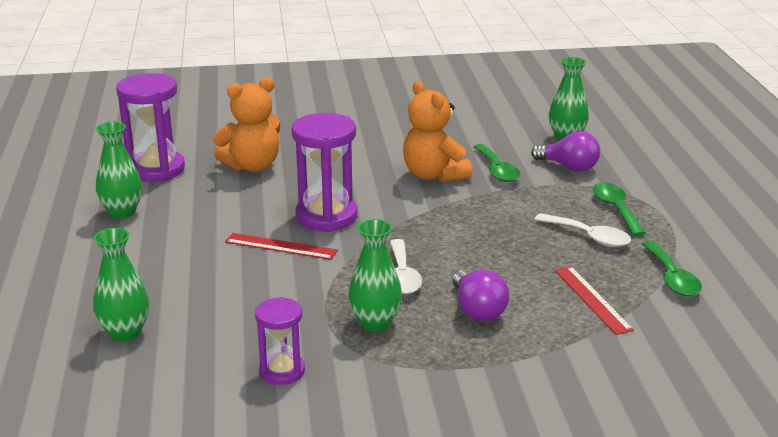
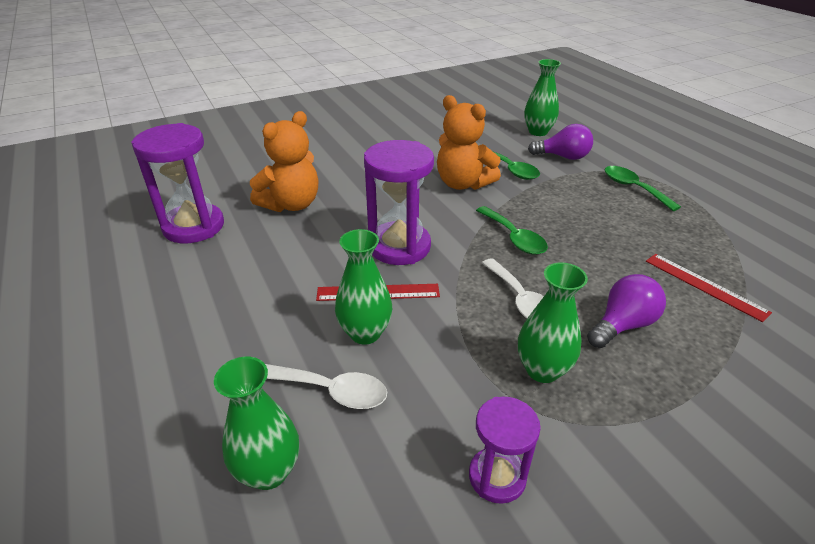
camera: 20 degrees left, 10 degrees up
(122, 212) = (180, 287): green vase -> green vase (365, 333)
(477, 310) = (622, 325): purple light bulb -> purple light bulb turned 90 degrees counterclockwise
(589, 237) = (639, 219): white spoon -> white spoon (332, 391)
(672, 278) = (741, 247): green spoon -> green spoon (514, 238)

